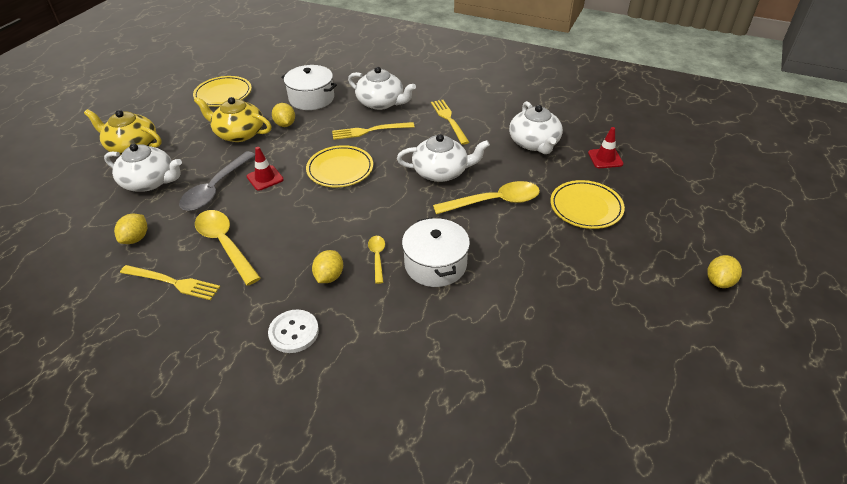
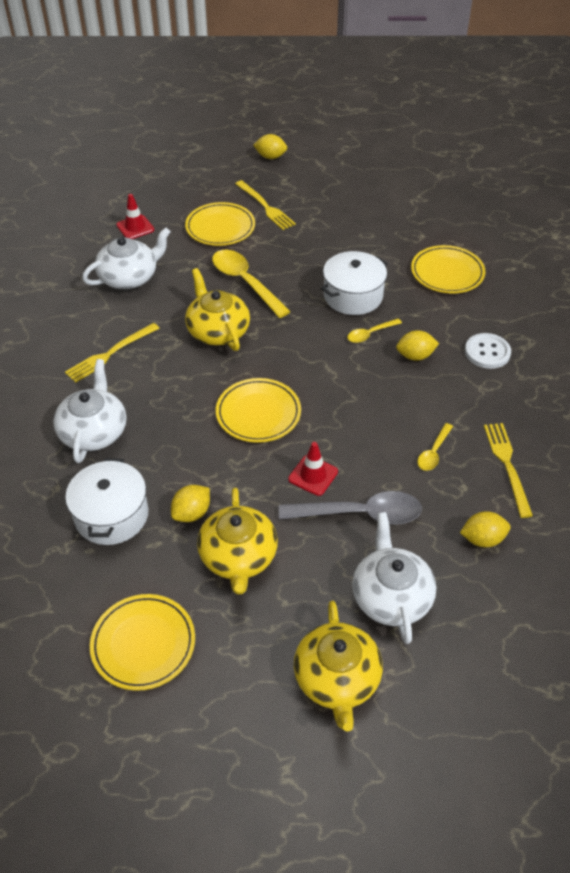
camera: 115 degrees left, 5 degrees up
(225, 245) = (433, 452): yellow spoon -> yellow spoon, size x0.52
(370, 131) = (167, 417): yellow fork -> yellow fork (265, 206)
(427, 356) = (447, 273): none -> yellow plate
(441, 172) = (217, 331): white teapot -> yellow teapot

